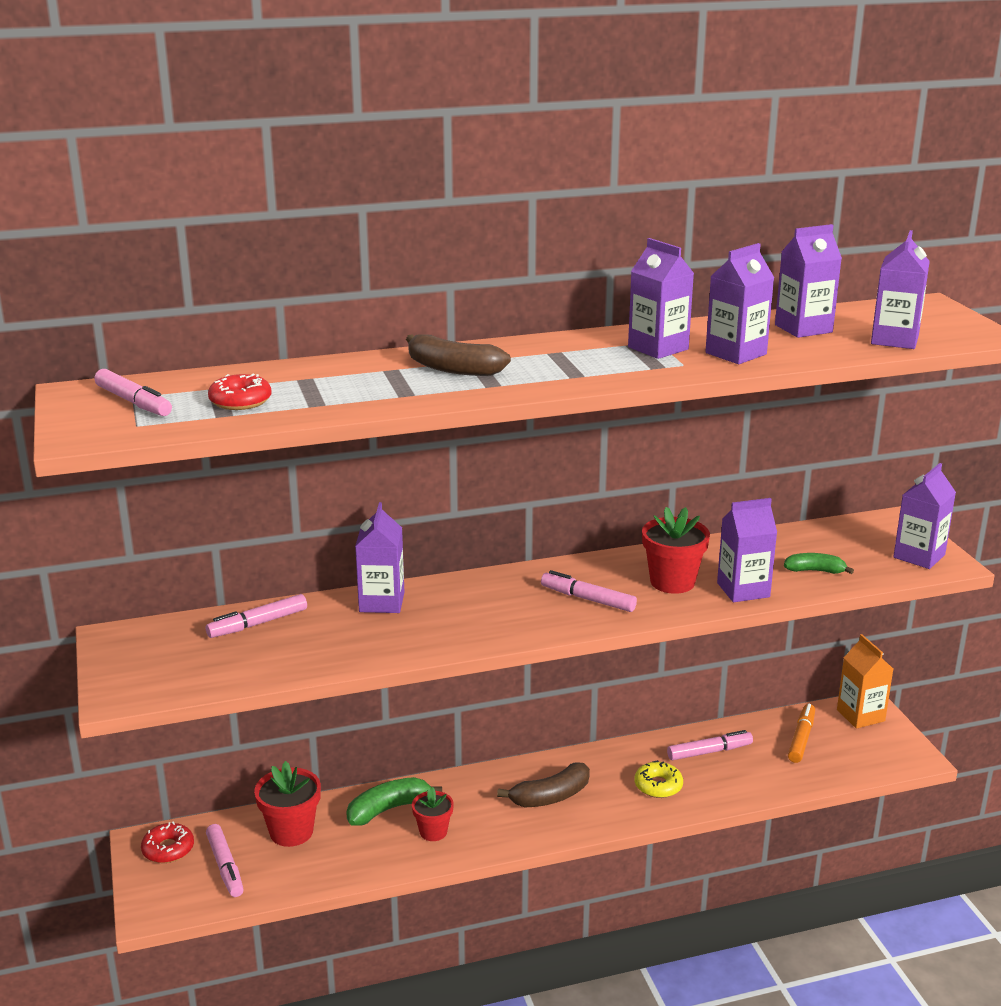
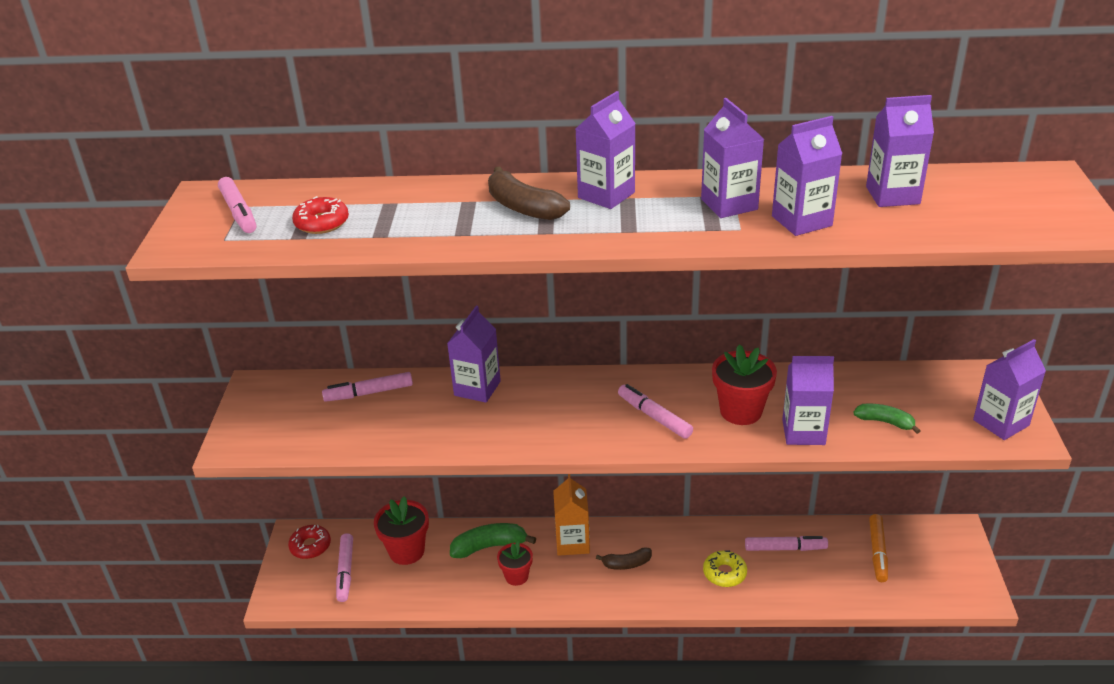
camera: 20 degrees right, 10 degrees up
(550, 797) = (626, 564): brown banana -> brown banana, size x0.64
(801, 738) = (877, 552): orange marker -> orange marker turned 150 degrees clockwise
(860, 715) = (945, 539): orange carton -> orange carton (572, 542)
(894, 340) = (981, 222): purple carton -> purple carton (606, 195)

